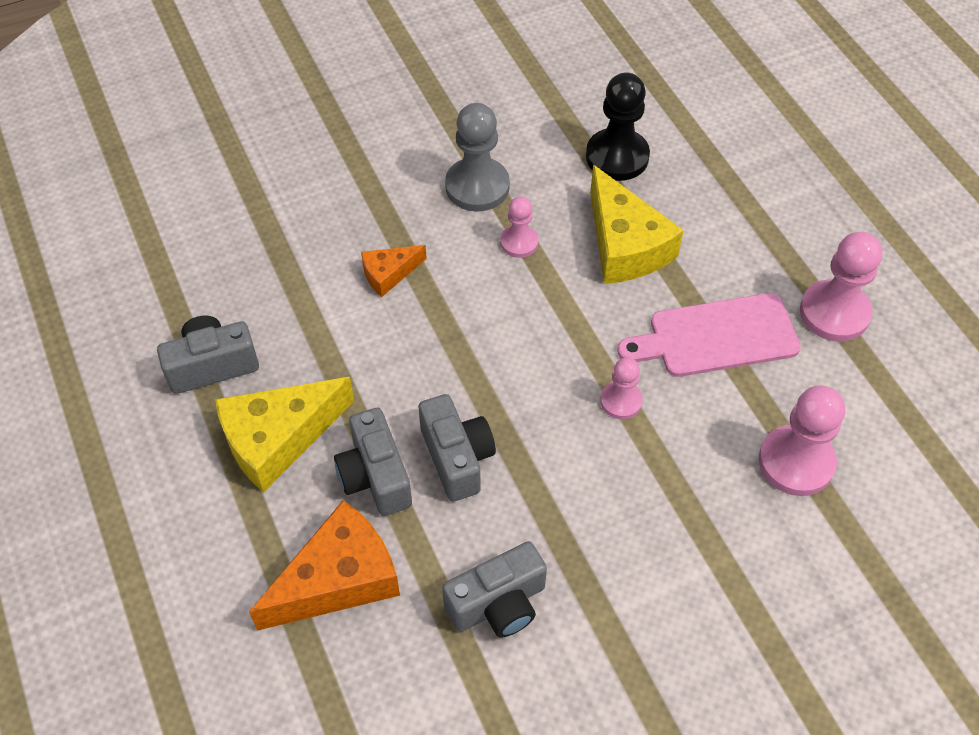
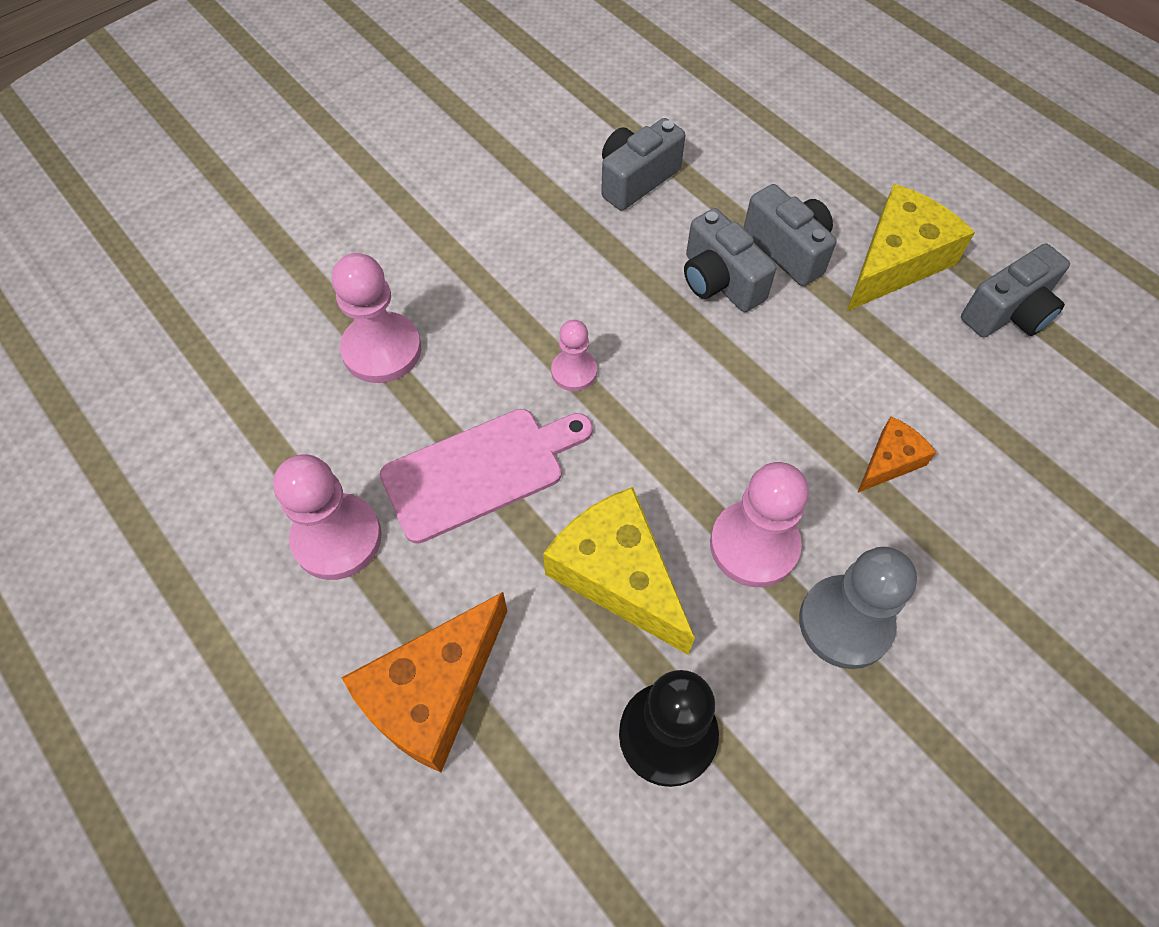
camera: 165 degrees right, 5 degrees up
(338, 579) = (776, 169): orange cheese -> orange cheese (432, 693)
(519, 242) = (754, 545): pink pawn -> pink pawn, size x1.74

